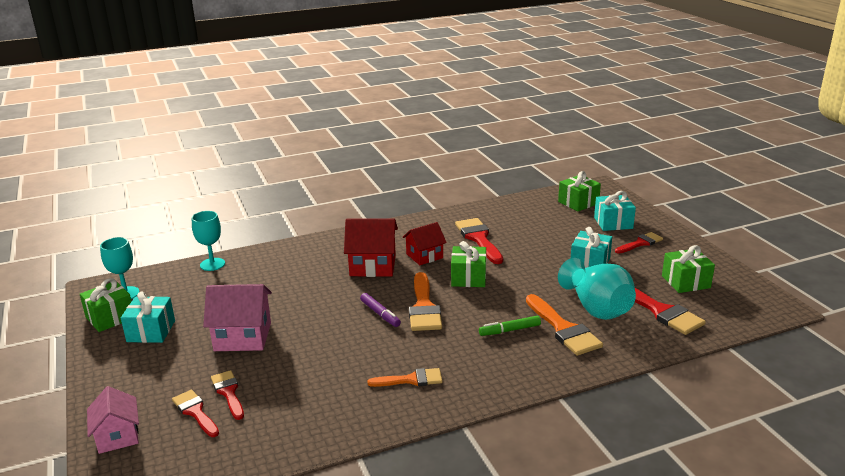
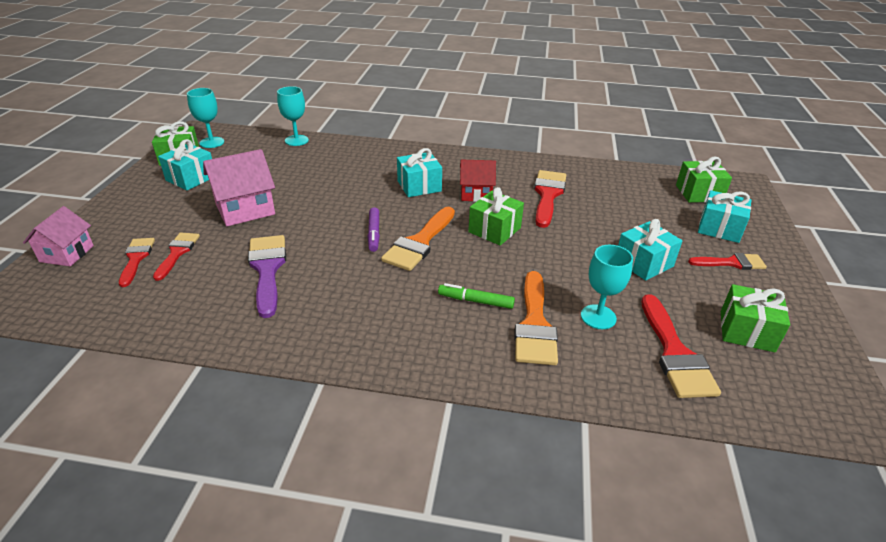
camera: 30 degrees right, 10 degrees up
(243, 337) = (245, 209): pink house -> pink house turned 60 degrees counterclockwise
(327, 372) = (267, 269): none -> purple brush
(372, 266) = (419, 186): red house -> turquoise gift
(411, 380) = (326, 309): orange brush -> none
(596, 308) = (598, 317): turquoise vase -> turquoise goblet

